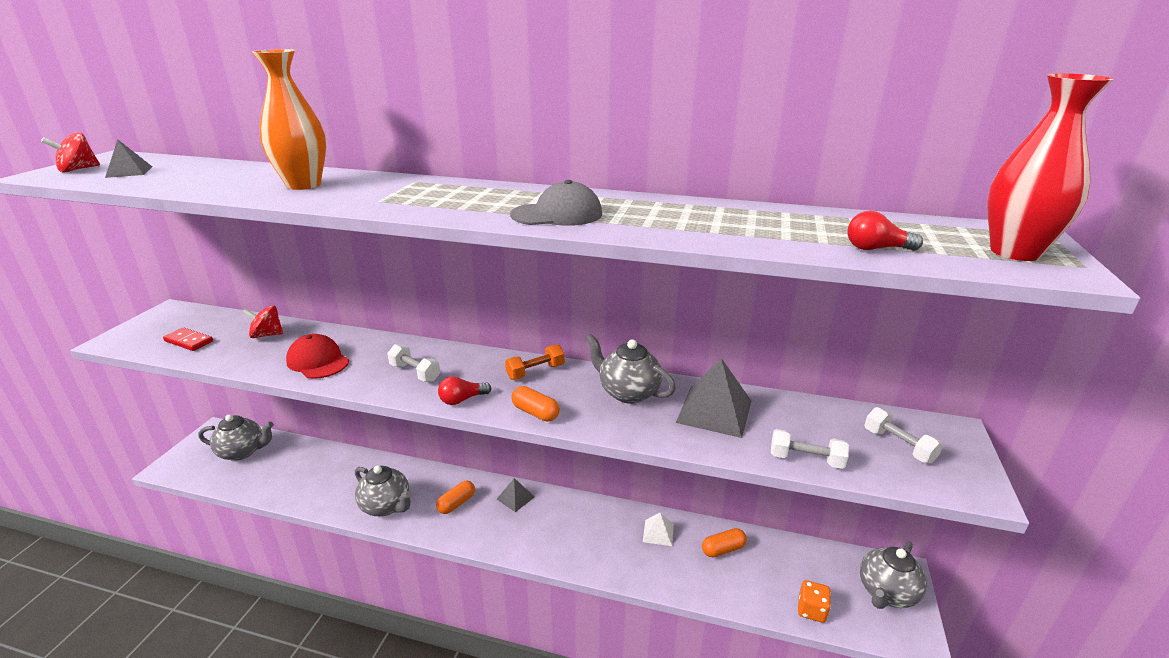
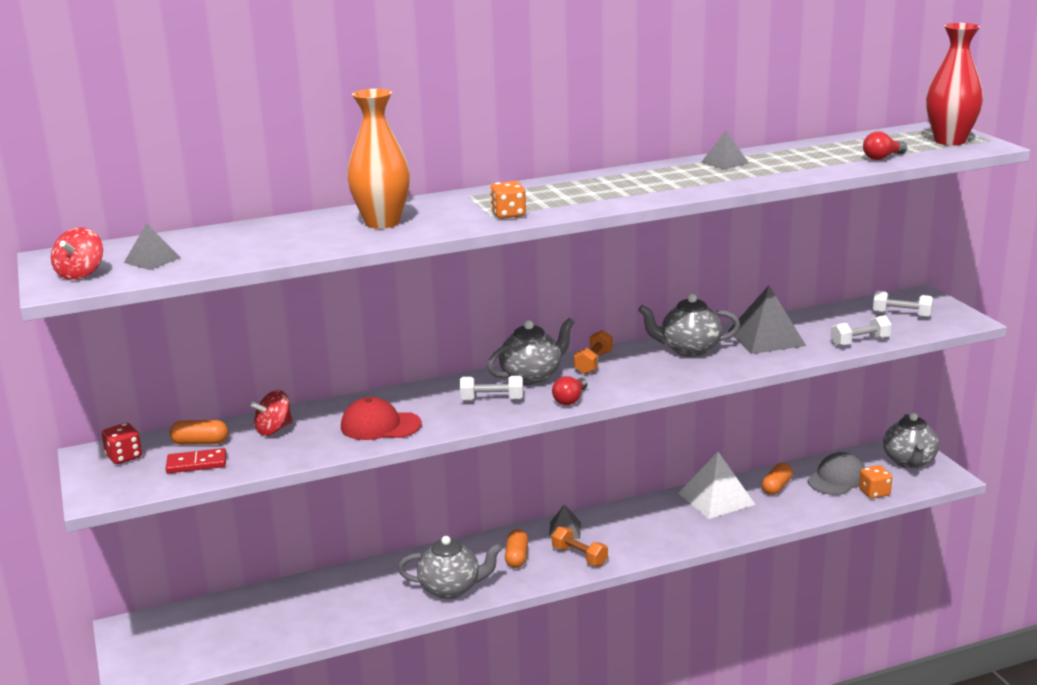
camera: 35 degrees left, 5 degrees down
(175, 319) = (124, 457): none -> red dice
(243, 452) = (204, 626): grey teapot -> grey teapot (532, 377)
(389, 203) = (508, 215): none -> orange dice
(495, 528) = (579, 556): none -> orange dumbbell
(535, 412) = (643, 385): orange capsule -> orange capsule (200, 442)
(557, 214) = (654, 188): grey cap -> grey cap (837, 479)
(658, 532) = (716, 499): white pyramid -> white pyramid, size x1.84
(684, 208) = (725, 162): none -> grey pyramid

